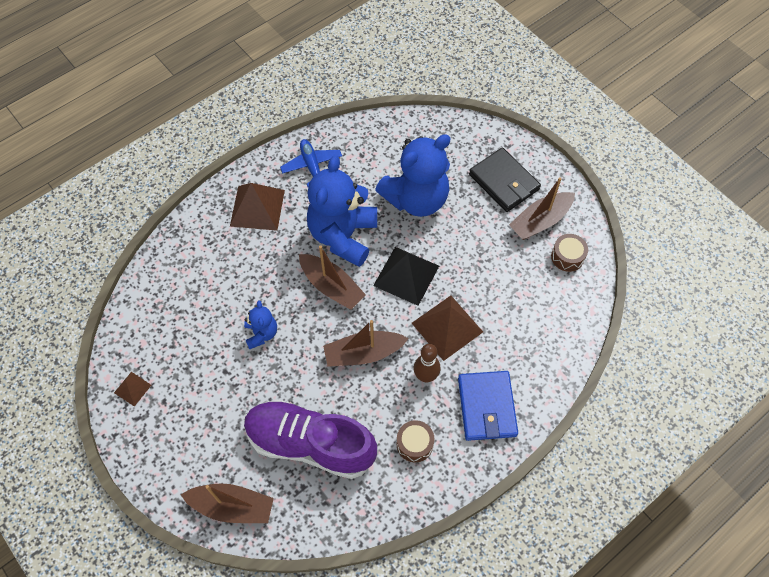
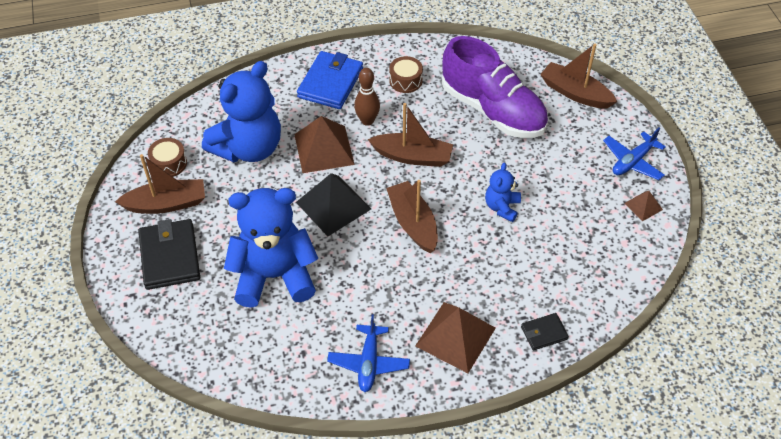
camera: 155 degrees left, 10 degrees down
(152, 438) = (632, 161): none -> blue plane
(191, 236) = (544, 333): none -> black wallet
(343, 236) = (375, 268): blue teddy bear -> blue teddy bear (249, 148)

